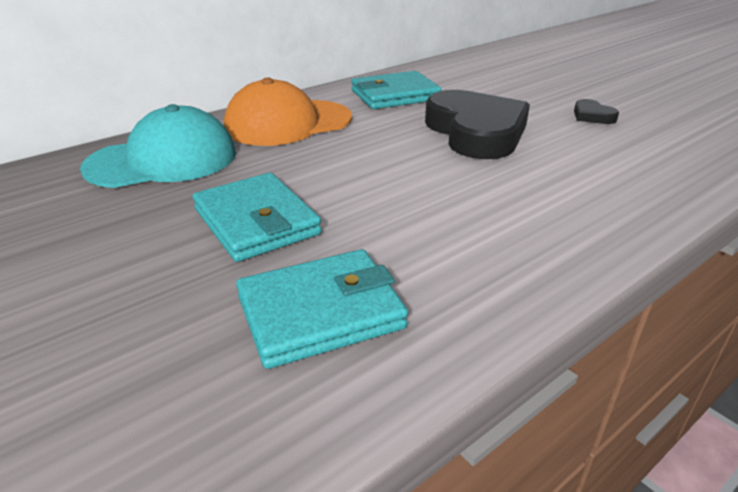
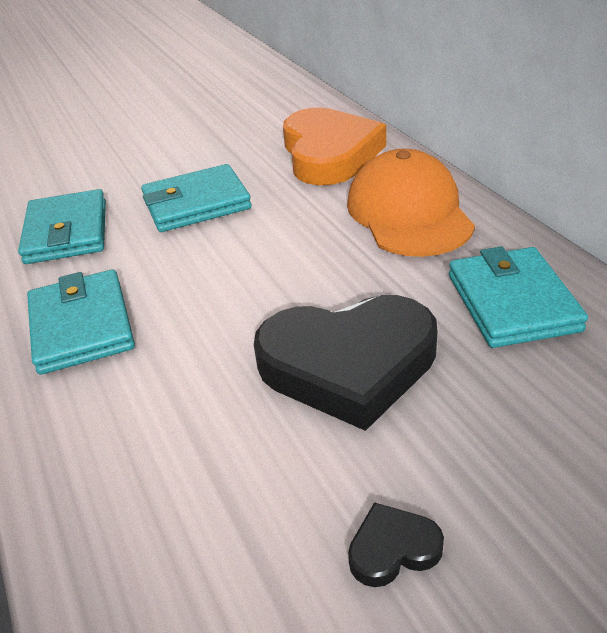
camera: 105 degrees right, 5 degrees up
(163, 160) = (329, 154): turquoise cap -> orange heart
(497, 246) = (82, 326): none -> turquoise wallet

